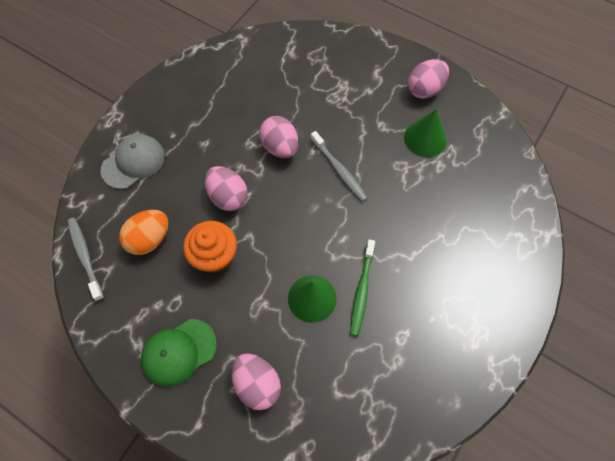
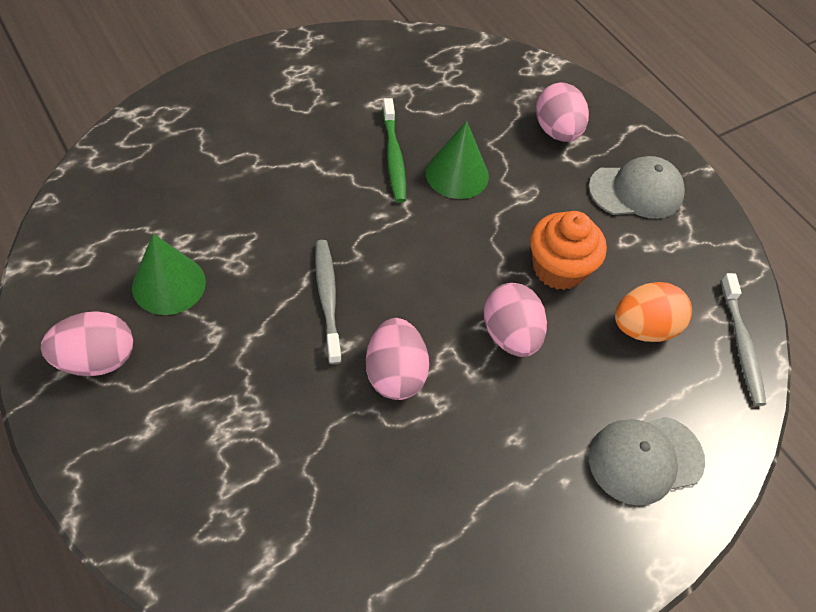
camera: 160 degrees left, 10 degrees down
(178, 352) = (636, 191): green cap -> grey cap
(362, 290) = (393, 157): green toothbrush -> green toothbrush turned 135 degrees clockwise

